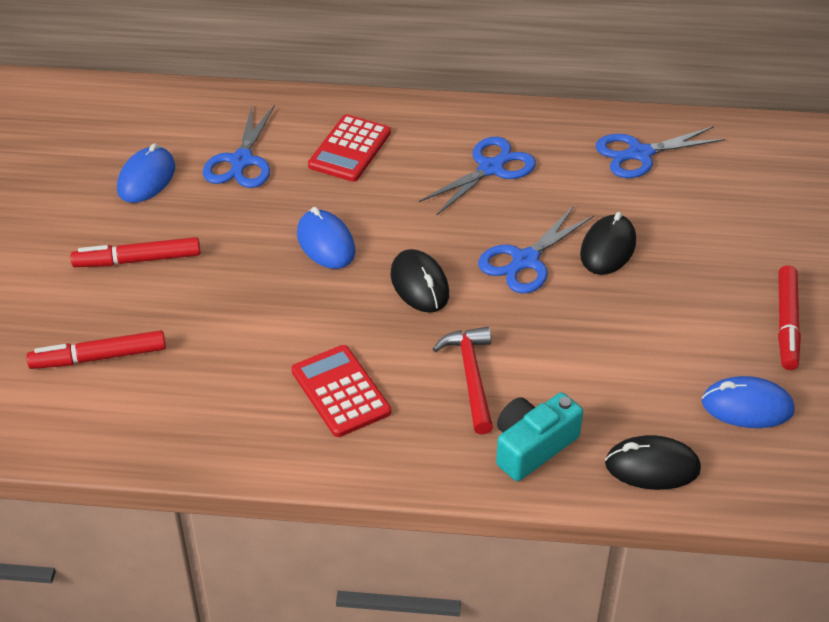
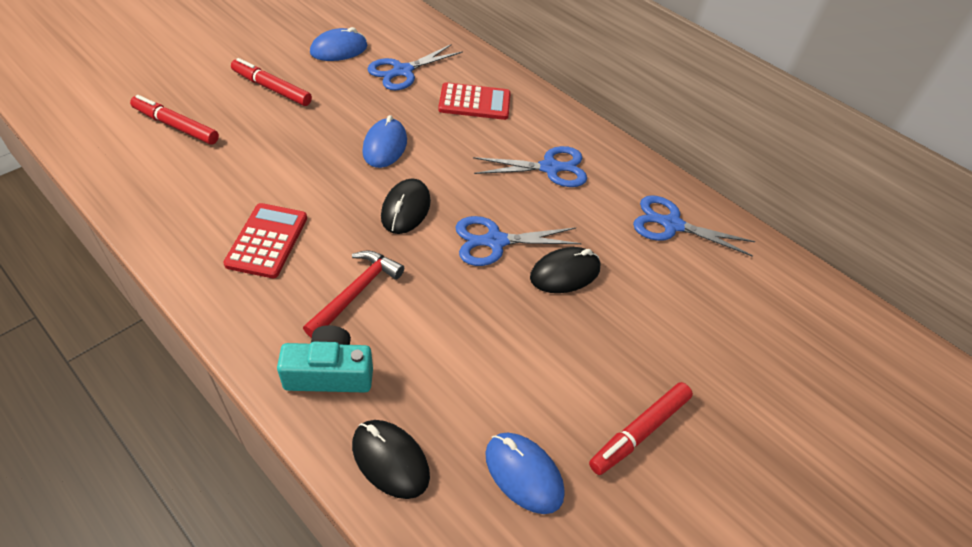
camera: 35 degrees right, 5 degrees up
(350, 149) = (474, 102): red calculator -> red calculator turned 150 degrees counterclockwise

